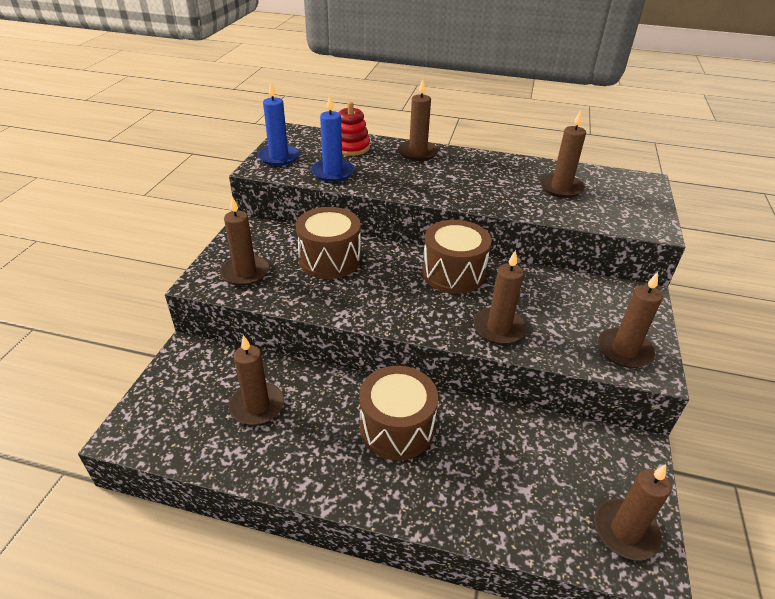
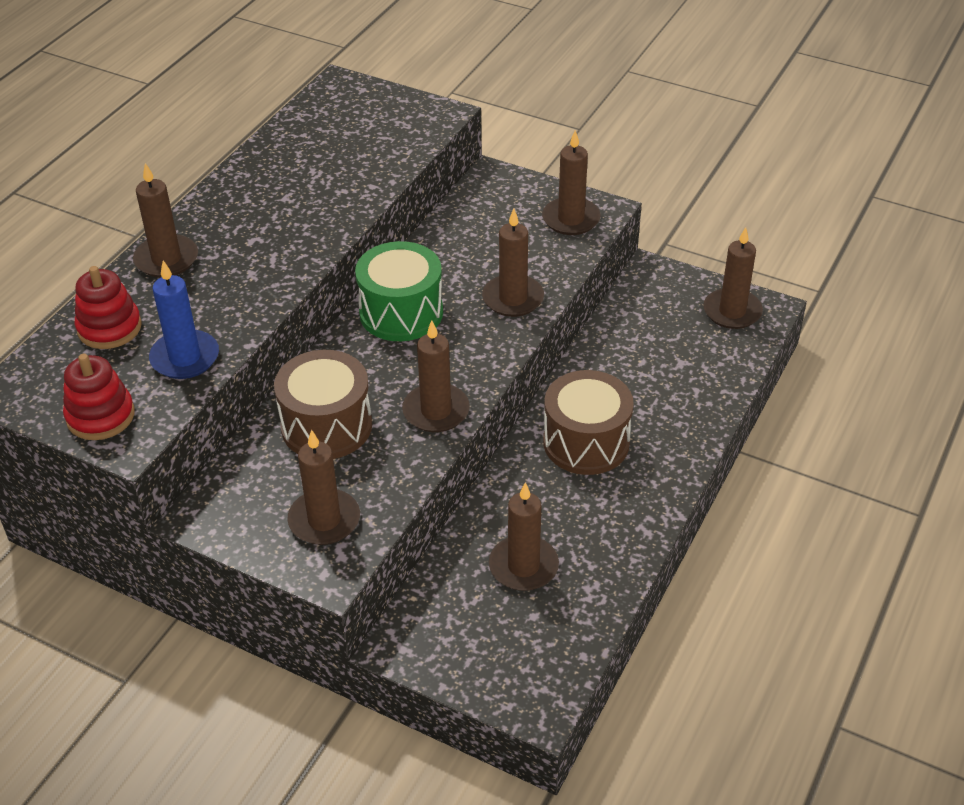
camera: 75 degrees left, 5 degrees up
(279, 157) = (100, 416): blue candle -> red stacking toy
(453, 273) = (401, 312): brown drum -> green drum
(560, 188) = (327, 154): brown candle -> brown candle (436, 411)

